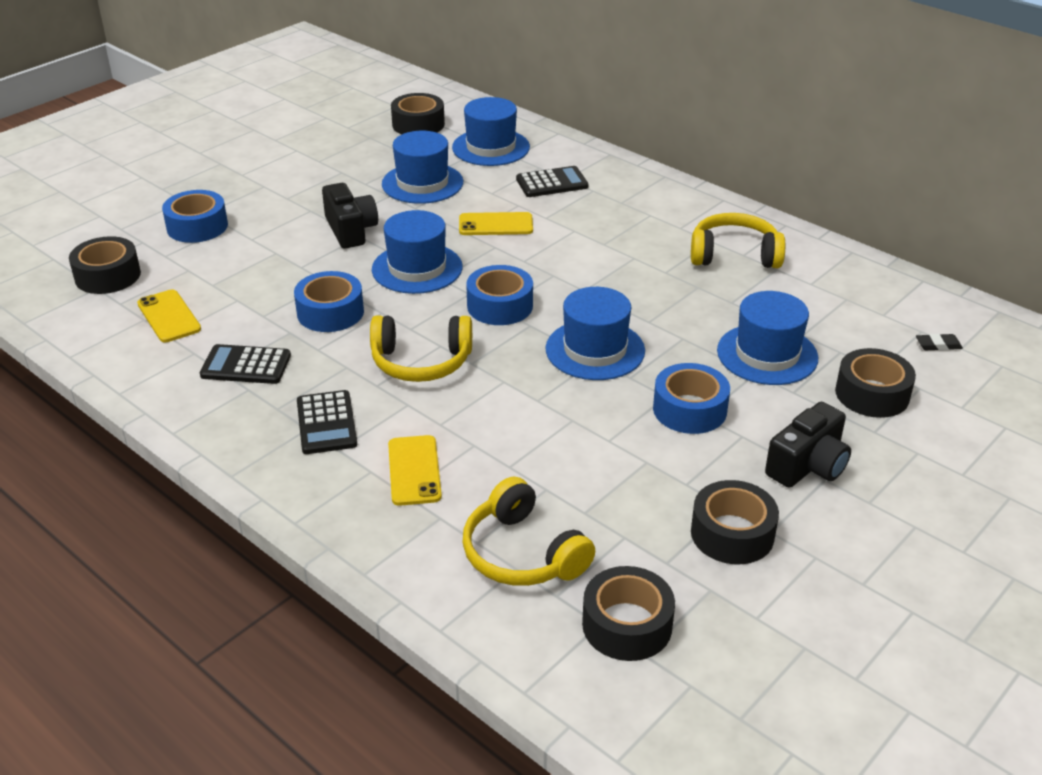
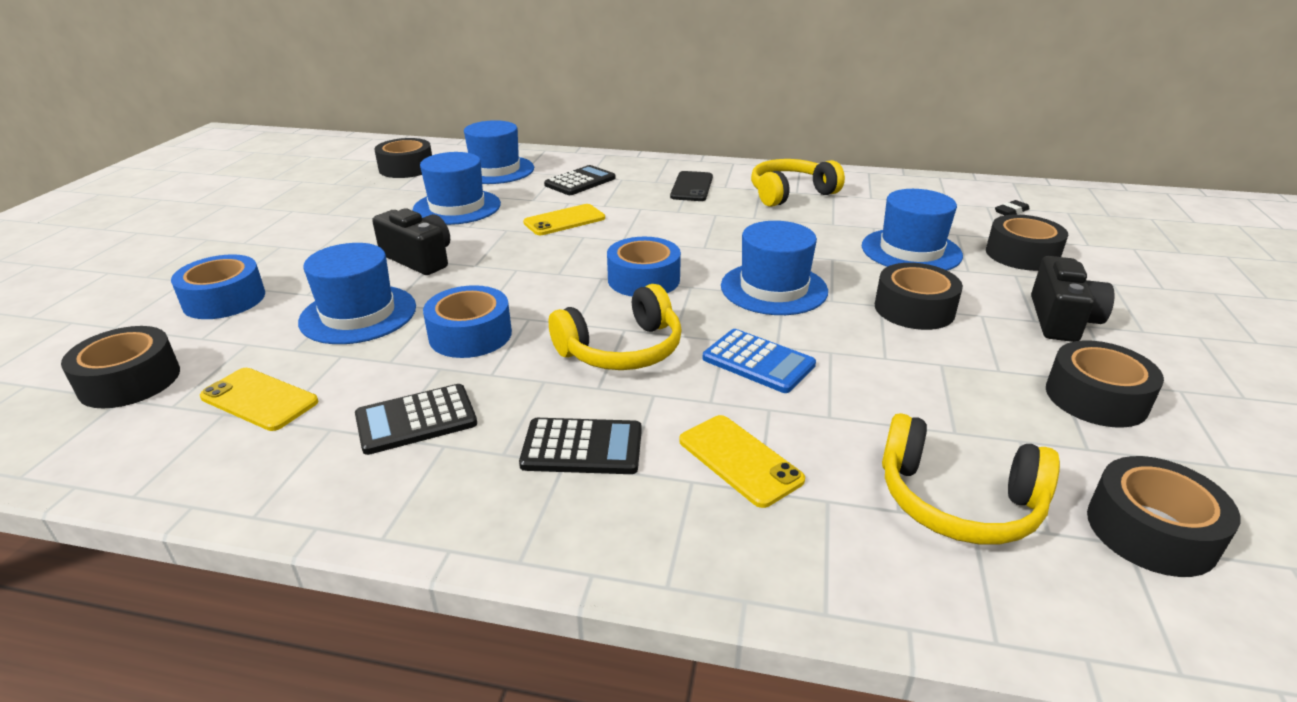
camera: 30 degrees left, 5 degrees down
(326, 423) = (582, 447): black calculator -> black calculator turned 45 degrees counterclockwise
(417, 268) = (525, 272): blue hat -> blue hat (358, 314)
(507, 407) = (758, 362): none -> blue calculator
(647, 219) = (692, 187): none -> black phone
(689, 409) = (914, 309): blue tape -> black tape

